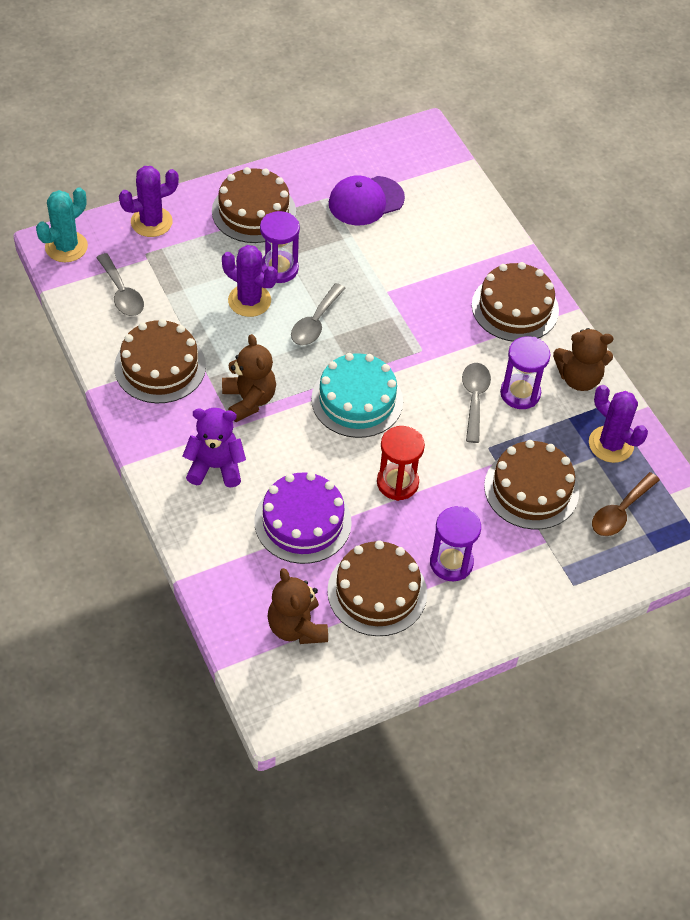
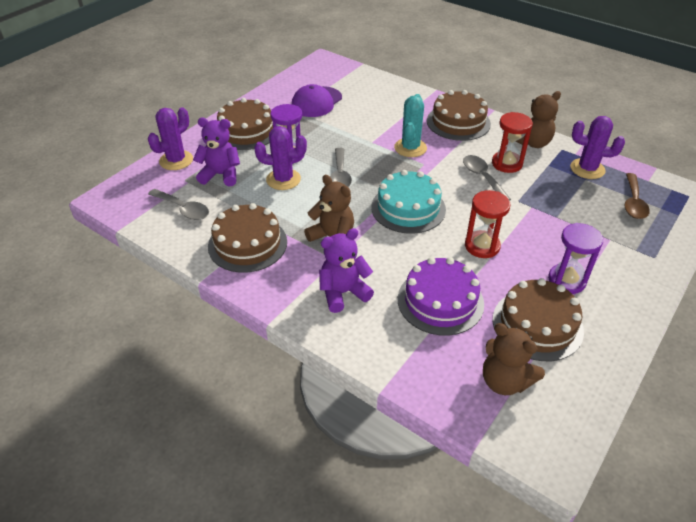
camera: 25 degrees left, 10 degrees down
(66, 247) = (118, 197): turquoise cactus -> turquoise cactus (410, 148)
(187, 264) = (221, 175): none -> purple teddy bear
(520, 393) = (507, 164): purple hourglass -> red hourglass
(531, 489) = (569, 213): brown cake -> none

